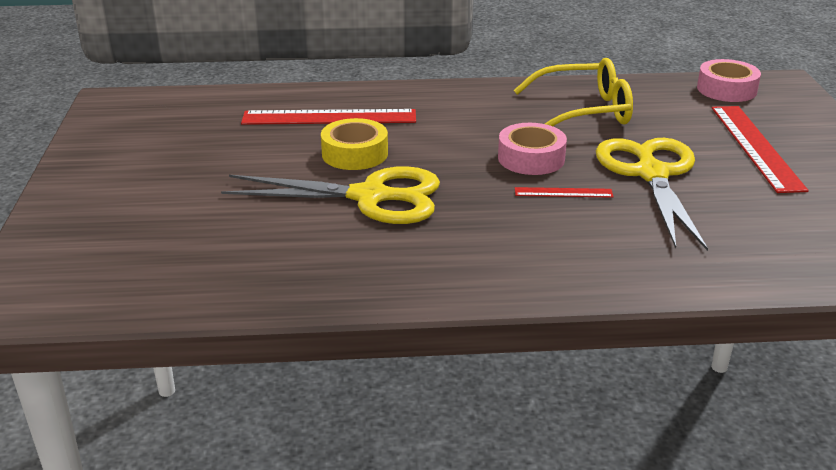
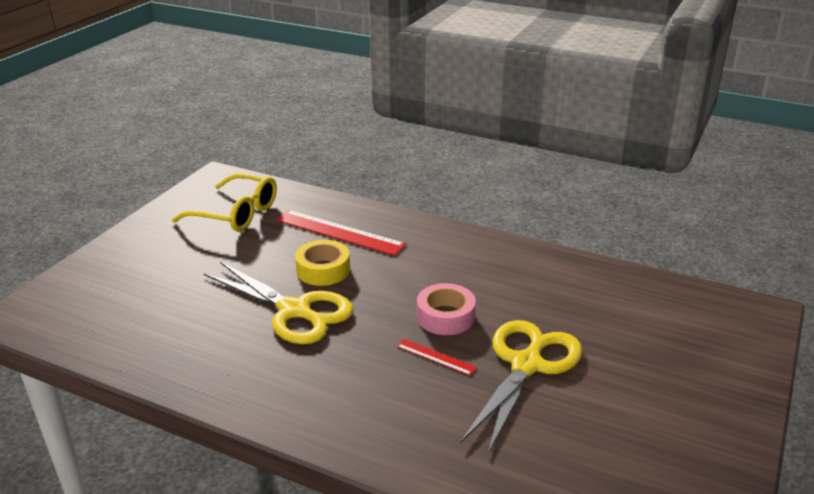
camera: 30 degrees right, 0 degrees up
(584, 111) = (539, 285): yellow glasses -> yellow glasses (236, 214)
(726, 89) = (694, 302): pink tape -> none
(755, 147) = (652, 370): red ruler -> none

